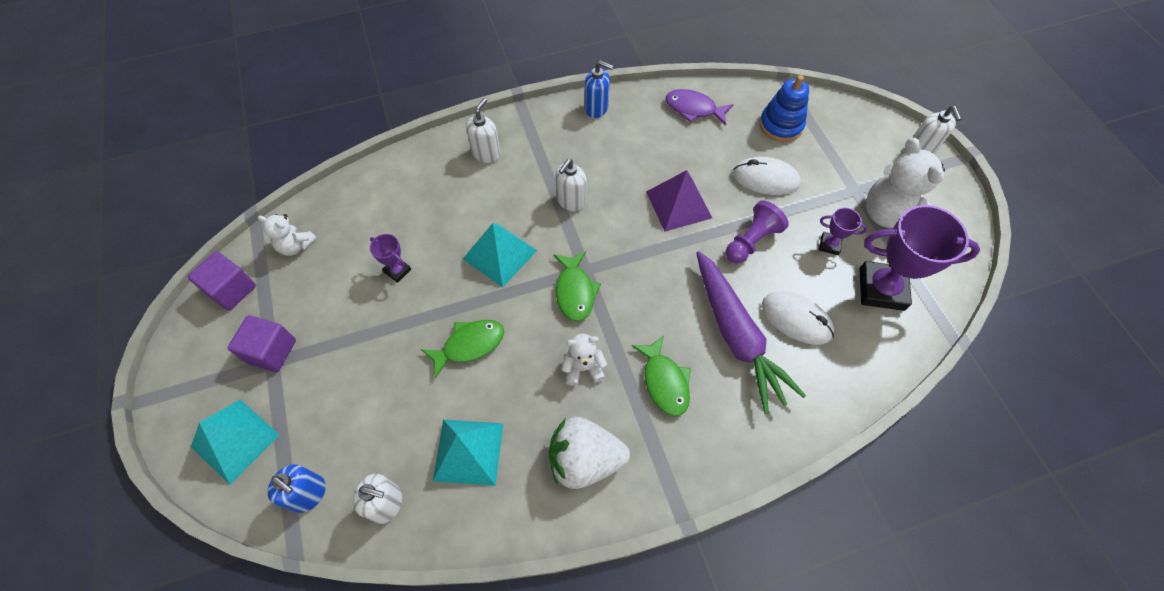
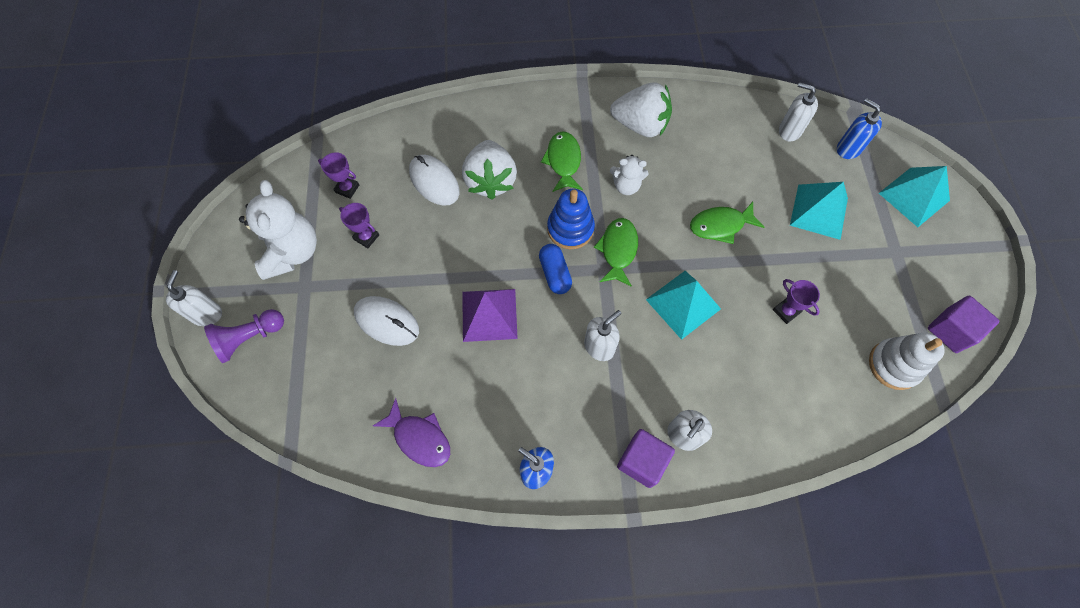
camera: 165 degrees left, 5 degrees up
(271, 351) = (898, 261): purple cube -> purple cube (642, 461)
(296, 246) = (894, 365): white teddy bear -> white stacking toy
(468, 451) = (727, 149): turquoise pyramid -> turquoise pyramid (818, 211)
(631, 254) = (555, 273): none -> blue capsule
(736, 336) = (490, 181): purple carrot -> white strawberry
(751, 241) = (436, 258): purple pawn -> purple pawn (249, 338)
(780, 125) = (332, 386): blue stacking toy -> blue stacking toy (570, 229)
(881, 289) = (347, 188): purple trophy -> purple trophy, size x0.47

